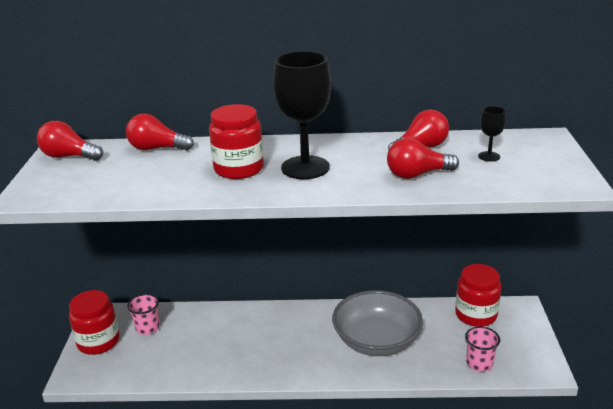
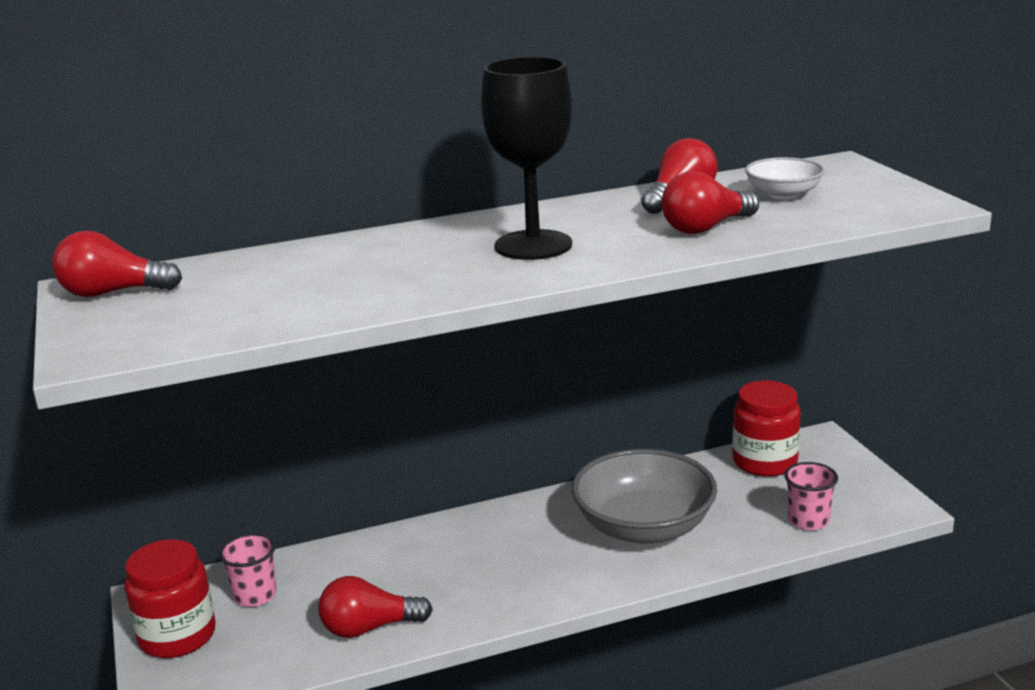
camera: 20 degrees left, 5 degrees down
(157, 148) = (262, 260): red light bulb -> red light bulb (369, 628)
(239, 169) = (430, 263): red jar -> none
(489, 156) = (783, 194): black goblet -> white bowl

